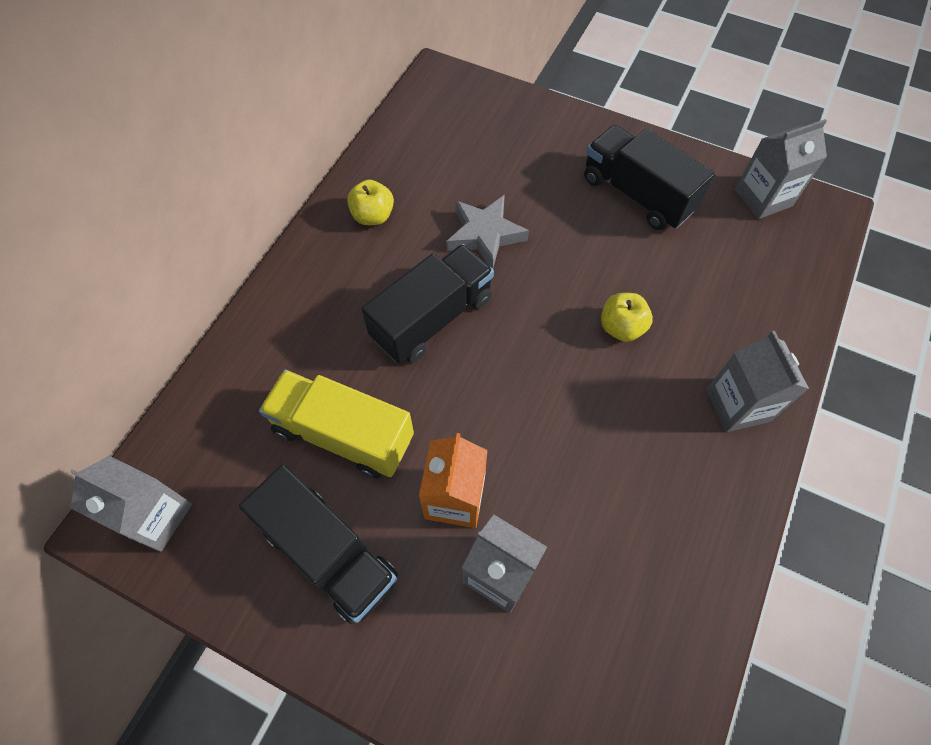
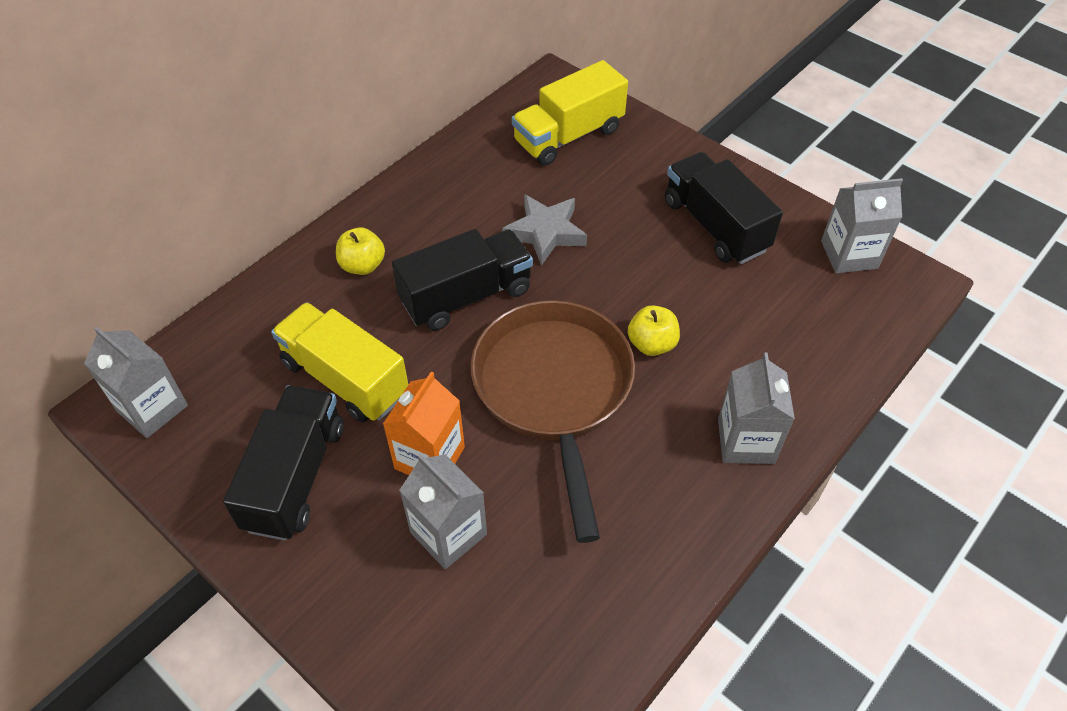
camera: 15 degrees right, 10 degrees down
(329, 553) = (295, 476): black truck -> black truck turned 135 degrees counterclockwise
(373, 216) = (442, 194): yellow apple -> yellow apple (362, 265)
(472, 130) = (568, 136): none -> yellow truck
(549, 397) = (554, 391): none -> brown pan

